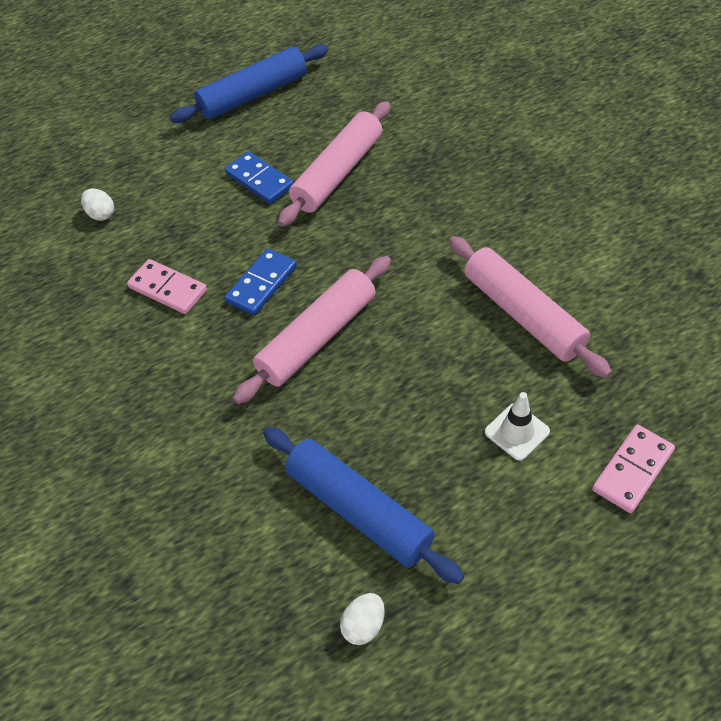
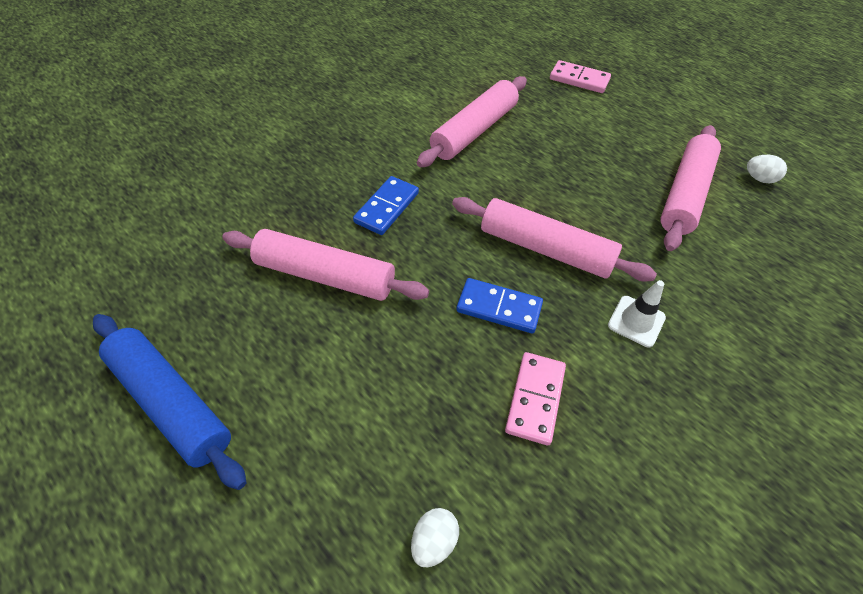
camera: 110 degrees left, 0 degrees up
(259, 180) = (343, 350): blue domino -> blue domino (387, 208)
(358, 510) = (685, 194): blue rolling pin -> pink rolling pin
(517, 432) = (578, 126): white traffic cone -> white traffic cone (636, 321)

